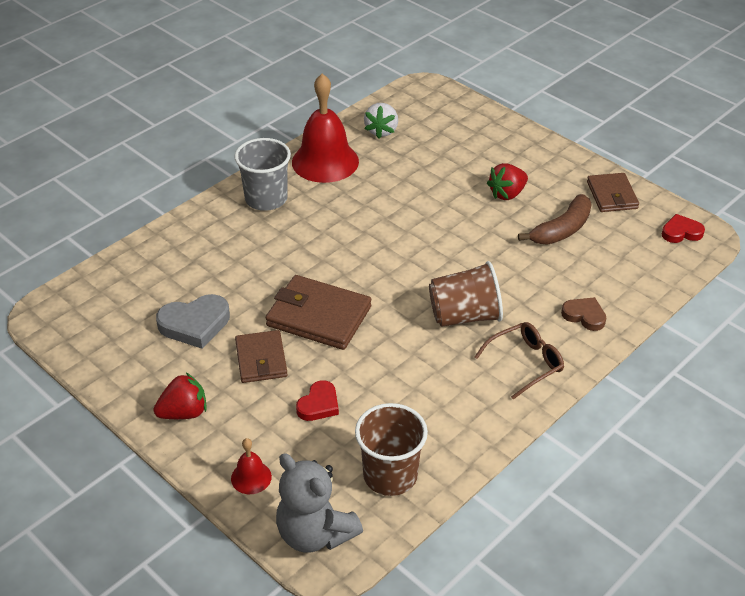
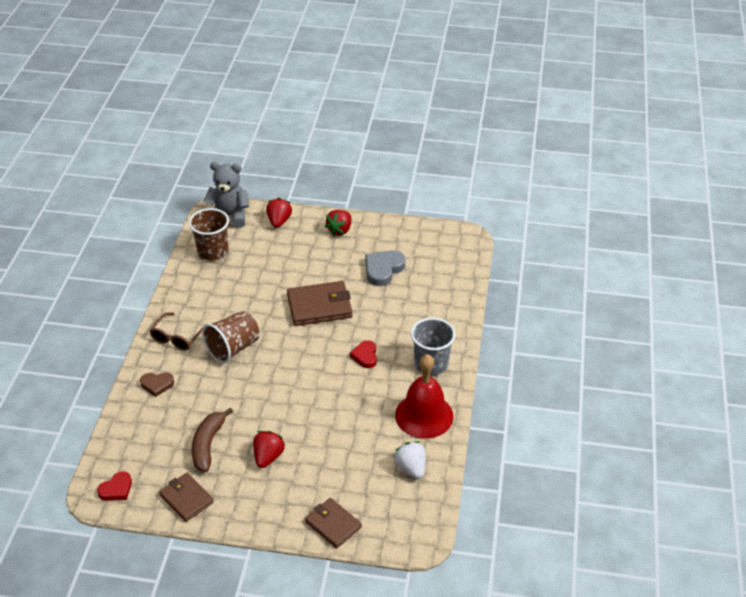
camera: 145 degrees right, 0 degrees up
(251, 477) = (279, 221): red bell -> red strawberry
(261, 359) = (328, 270): brown wallet -> brown wallet (333, 524)
(319, 404) = (276, 264): red heart -> red heart (365, 356)

